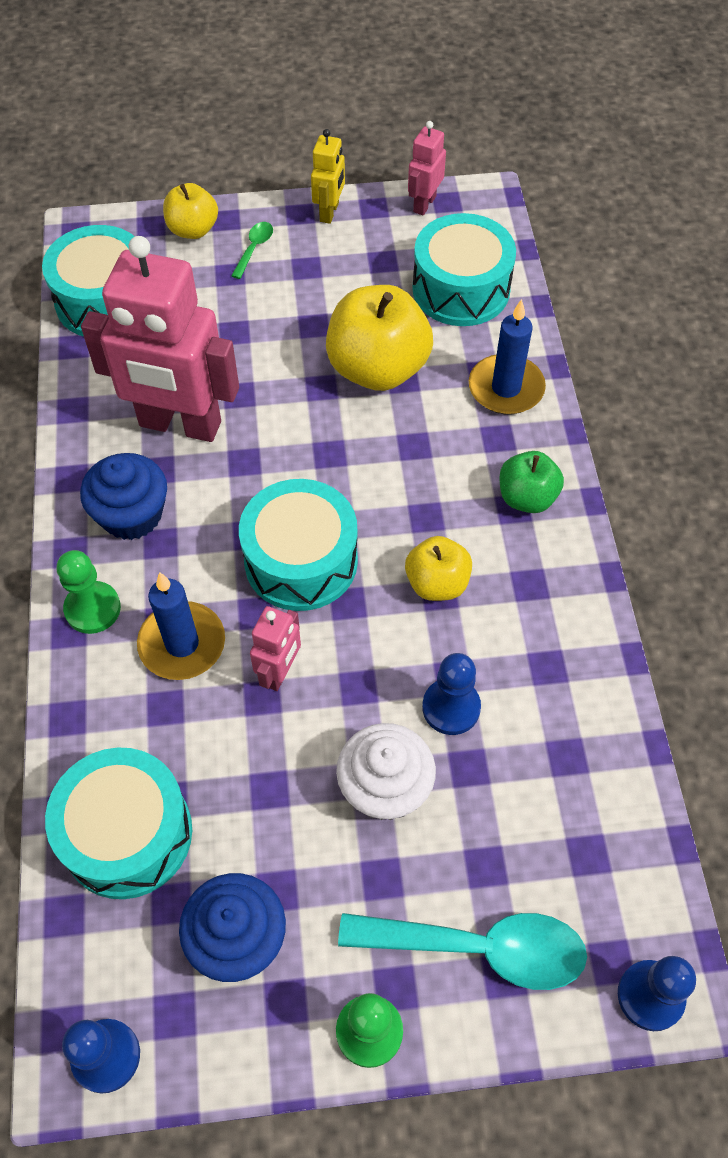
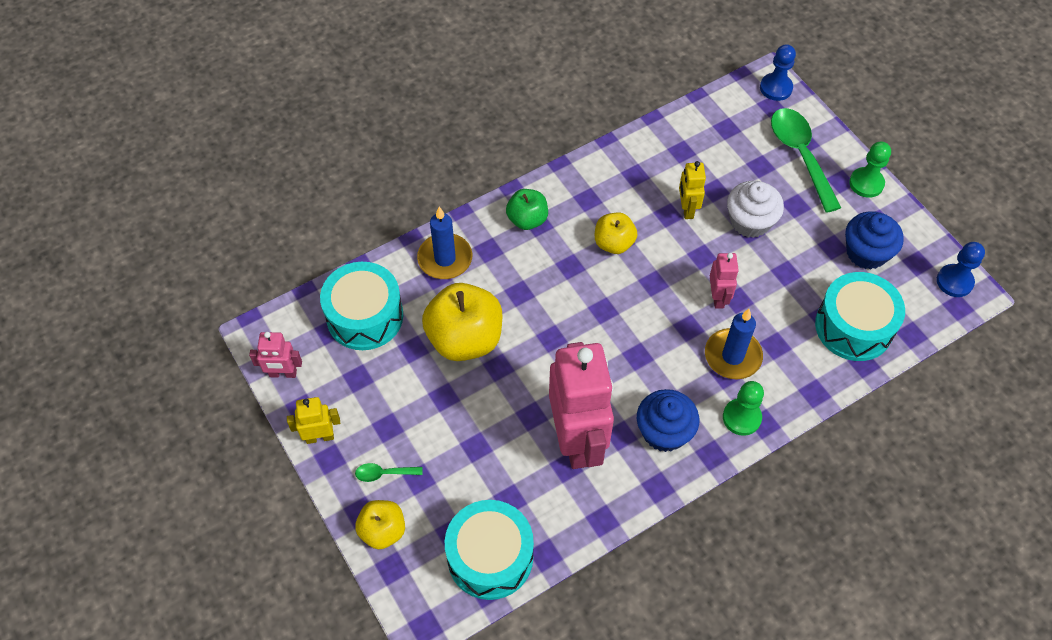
camera: 115 degrees left, 0 degrees up
(280, 672) = (718, 297): pink robot -> pink robot turned 90 degrees clockwise
(301, 561) = (640, 319): turquoise drum -> none
(451, 707) = (687, 209): blue pawn -> yellow robot
(479, 948) = (800, 155): turquoise spoon -> green spoon

